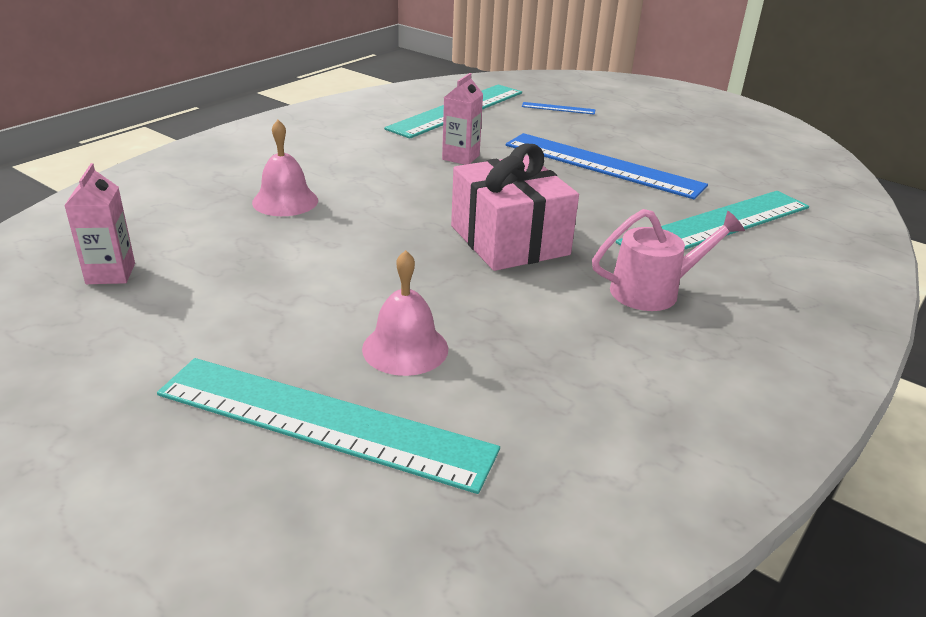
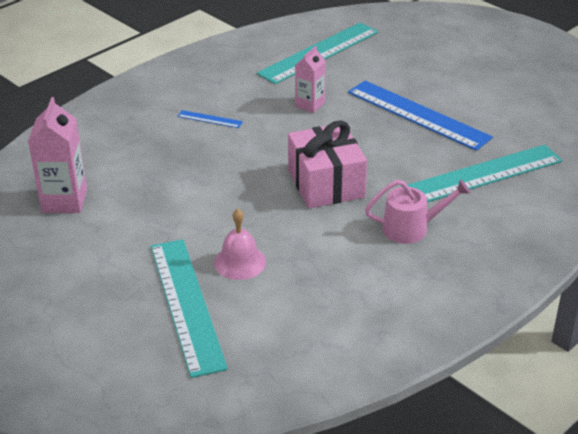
camera: 10 degrees right, 5 degrees up
(110, 273) = (64, 201): pink carton -> pink carton, size x1.58
(285, 201) = (176, 144): pink bell -> none
(324, 421) = (187, 304): turquoise ruler -> turquoise ruler turned 45 degrees clockwise
(558, 108) = (403, 51): blue ruler -> blue ruler (210, 119)

